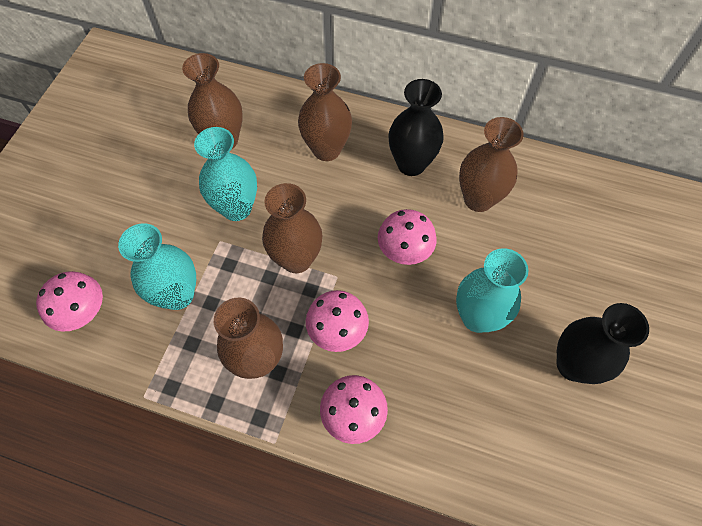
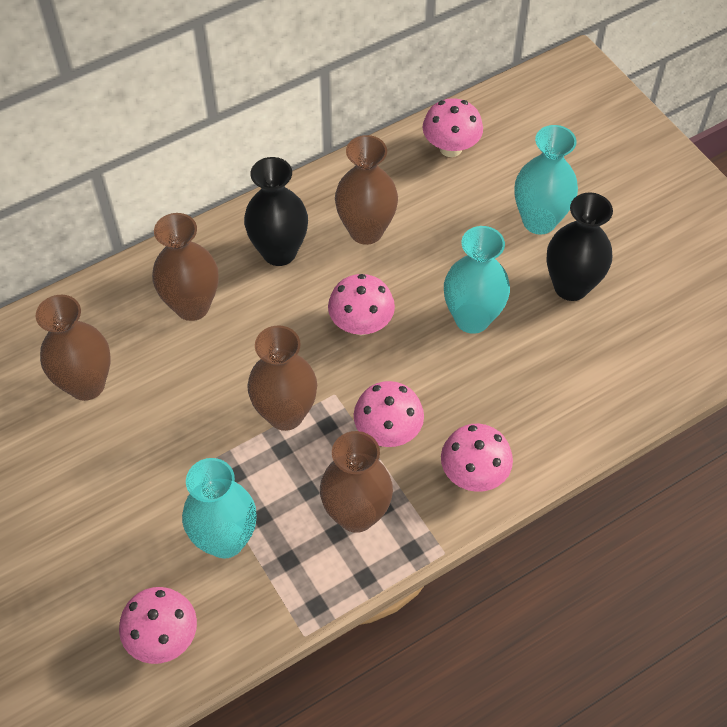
camera: 50 degrees left, 5 degrees down
(236, 208) = (179, 426): turquoise vase -> turquoise vase (539, 221)
(599, 198) = (450, 148): none -> pink mushroom

